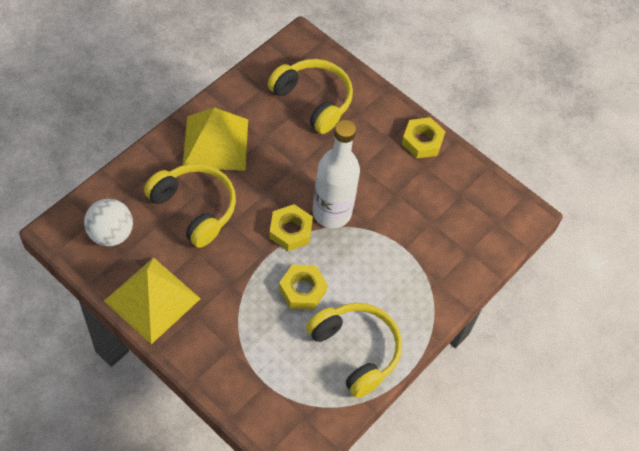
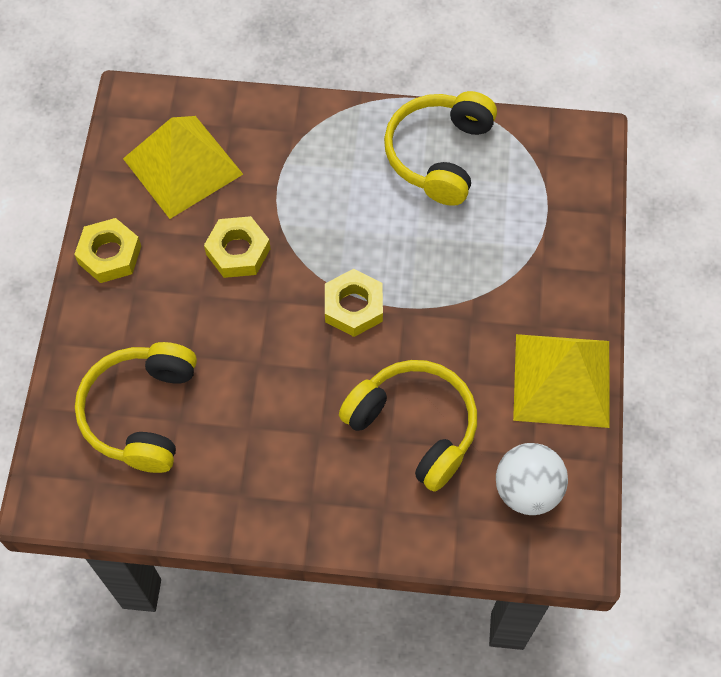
camera: 120 degrees left, 5 degrees up
(194, 208) = (414, 427): yellow headphones -> yellow headphones turned 120 degrees clockwise
(215, 143) = (302, 476): yellow pyramid -> yellow pyramid (183, 166)
(302, 290) = (415, 245): yellow nut -> yellow nut (238, 251)
(332, 212) = (293, 282): white bottle -> none

